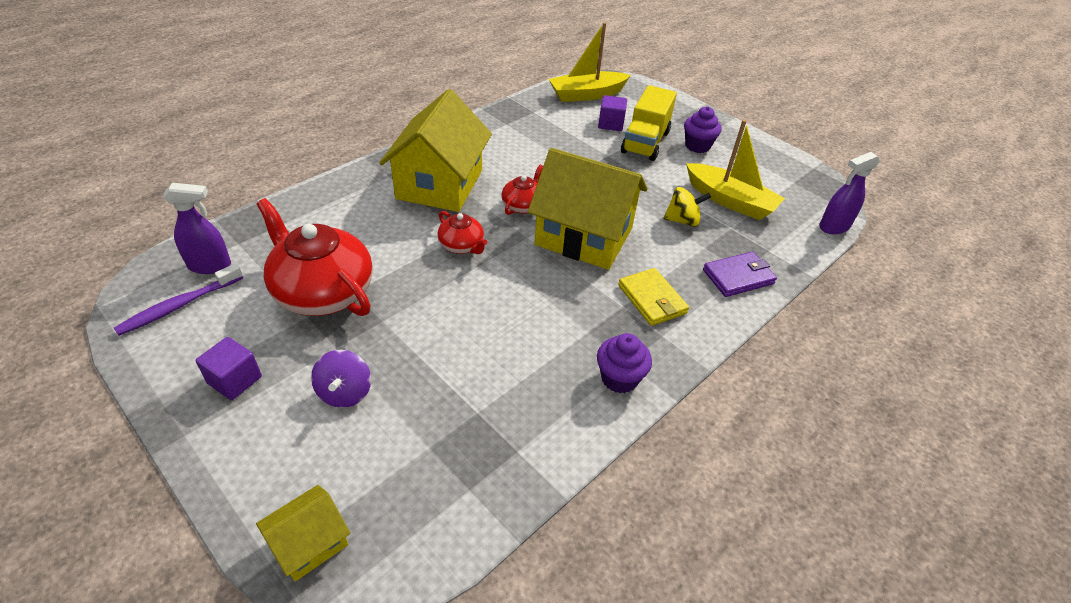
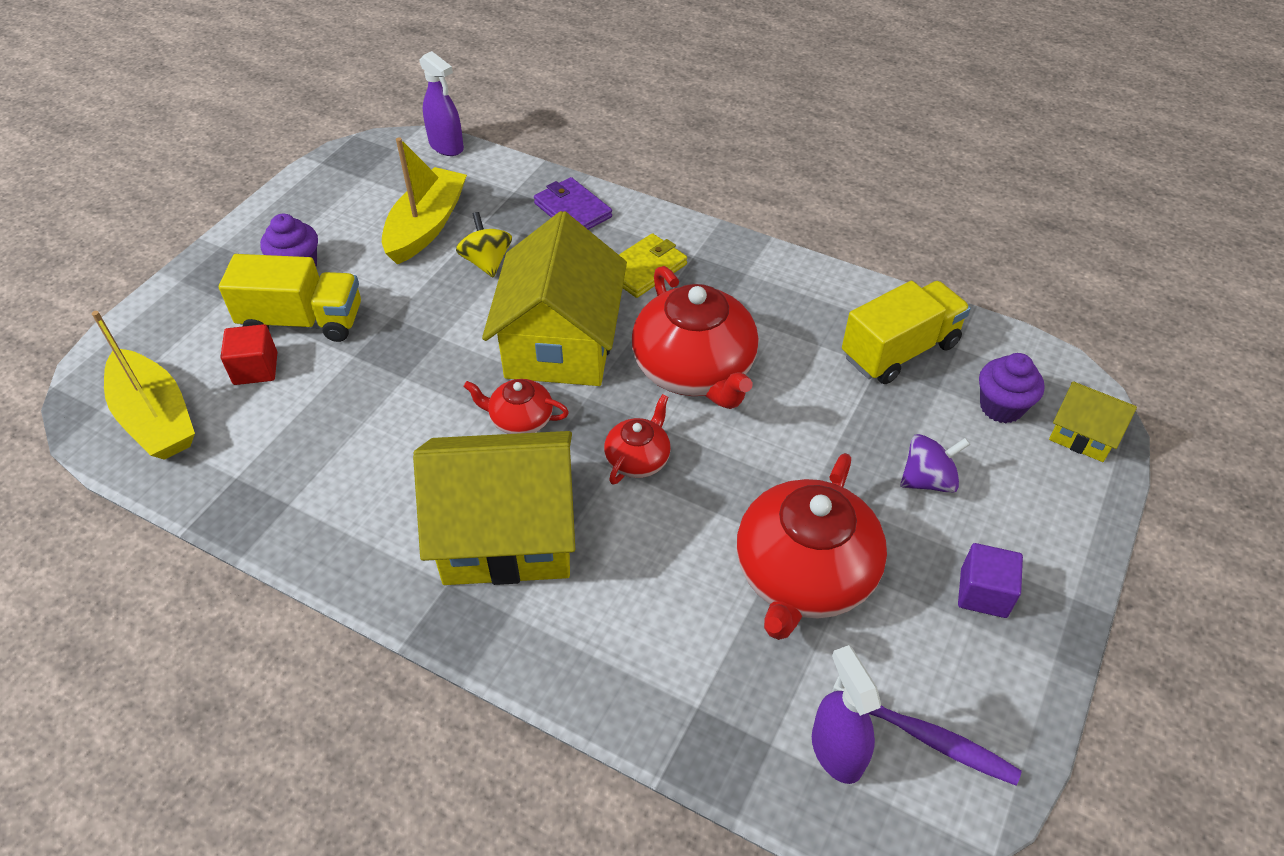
camera: 105 degrees left, 5 degrees up
(487, 437) = (899, 350): none -> yellow truck
(527, 295) = (694, 370): none -> red teapot
(611, 124) = (255, 368): purple cube -> red cube
(619, 378) = (771, 276): purple cupcake -> purple cupcake (1001, 407)

